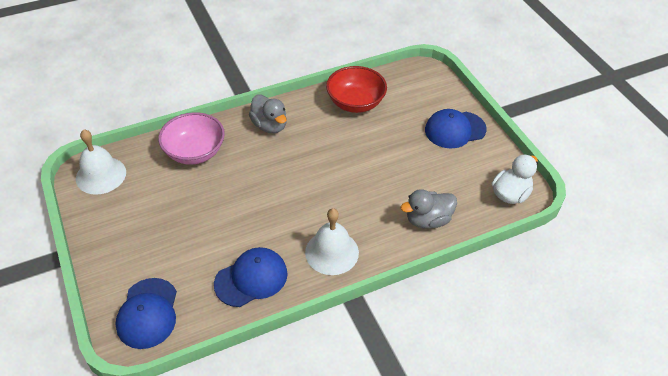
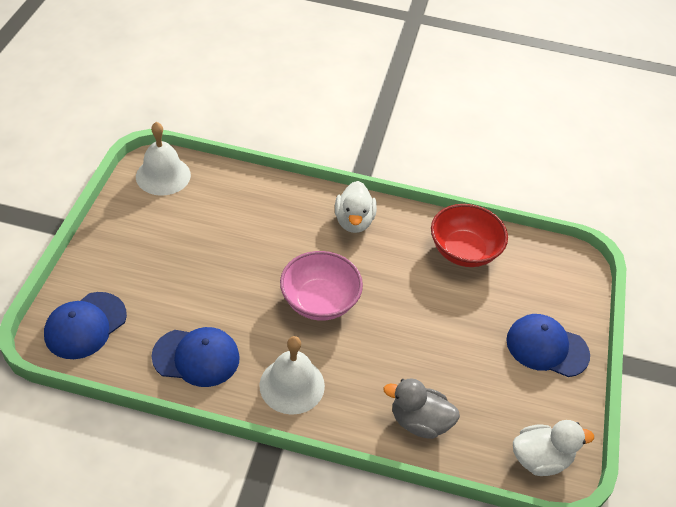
camera: 35 degrees right, 0 degrees up
(195, 152) = (261, 204): pink bowl -> pink bowl (319, 301)
(269, 125) = (354, 221): grey duck -> white duck

